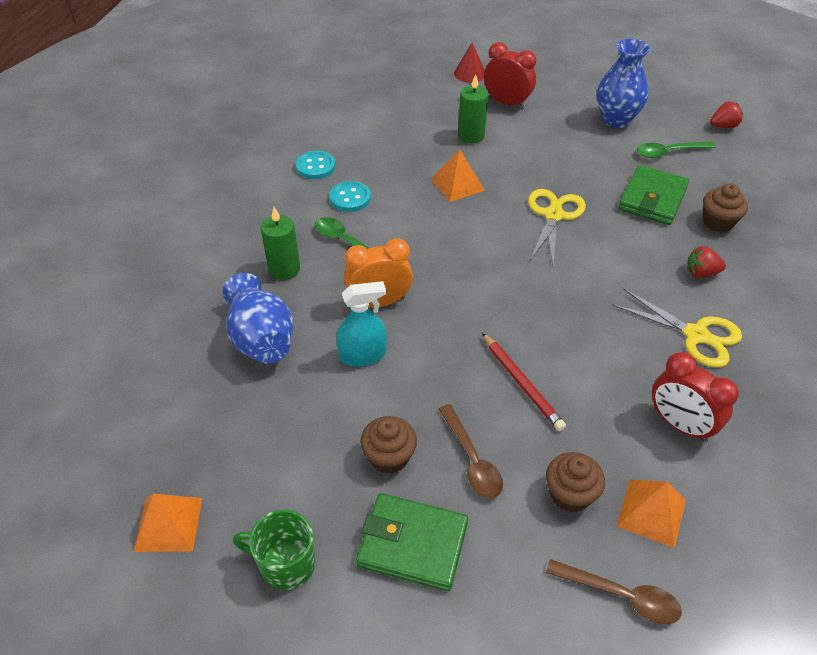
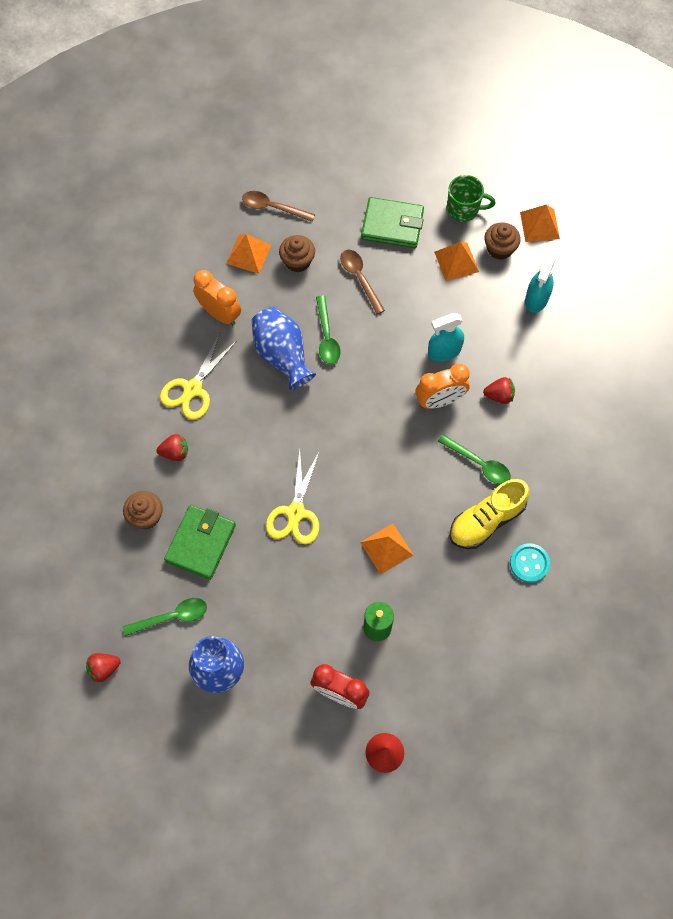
camera: 175 degrees right, 20 degrees up
(216, 411) = (536, 299): none -> turquoise spray bottle
(261, 339) = (523, 359): blue vase -> blue vase (282, 355)
(284, 269) = (524, 428): green candle -> none
(304, 302) = (499, 395): none -> red strawberry
(319, 474) = (456, 261): none -> orange pyramid
(350, 198) = (486, 520): turquoise button -> yellow shoe
(389, 457) = (413, 276): brown cupcake -> brown cupcake (499, 249)
(522, 383) = (326, 336): red pencil -> green spoon
(679, 425) = (220, 313): red clock -> orange clock
(696, 335) = (193, 389): yellow scissors -> yellow scissors turned 90 degrees counterclockwise

